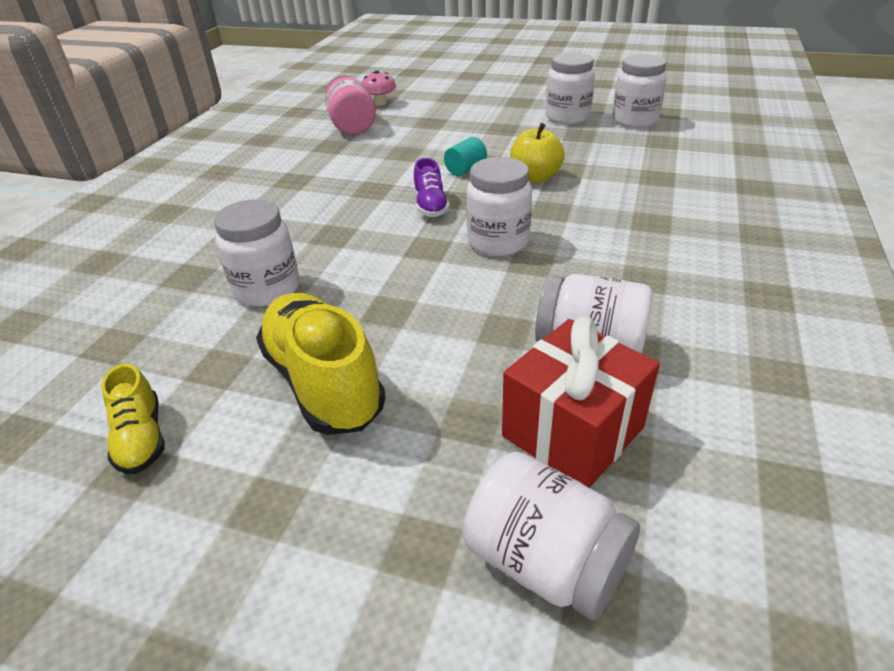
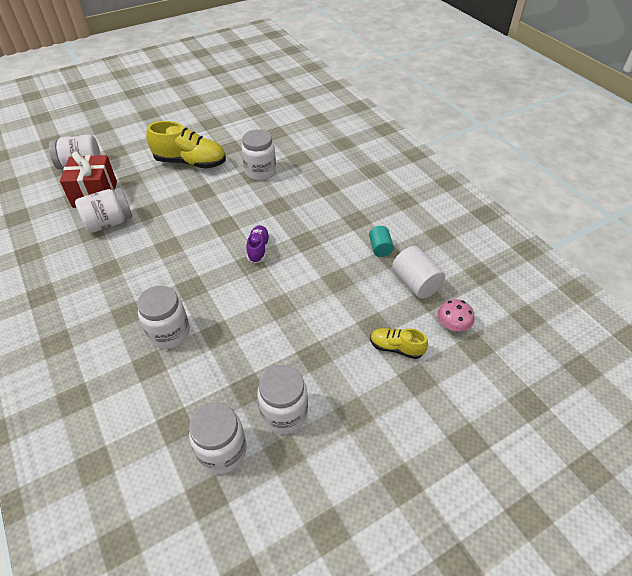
camera: 130 degrees right, 10 degrees up
(141, 438) = (219, 127): yellow shoe -> yellow shoe (396, 348)
(352, 126) = (415, 283): pink jar -> white cylinder
(430, 206) = (258, 249): purple shoe -> purple shoe turned 60 degrees clockwise
(465, 169) = (279, 290): turquoise cylinder -> turquoise cylinder (380, 248)
(498, 242) = (196, 248): white jar -> white jar (169, 333)
(535, 177) = (228, 310): yellow apple -> none

